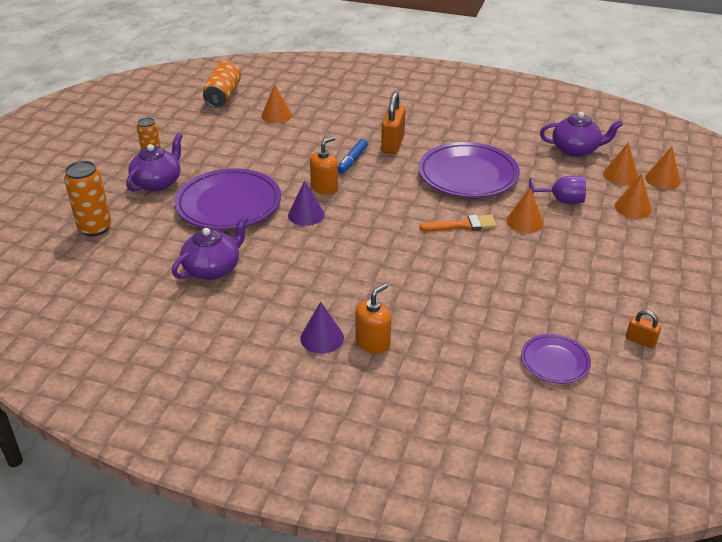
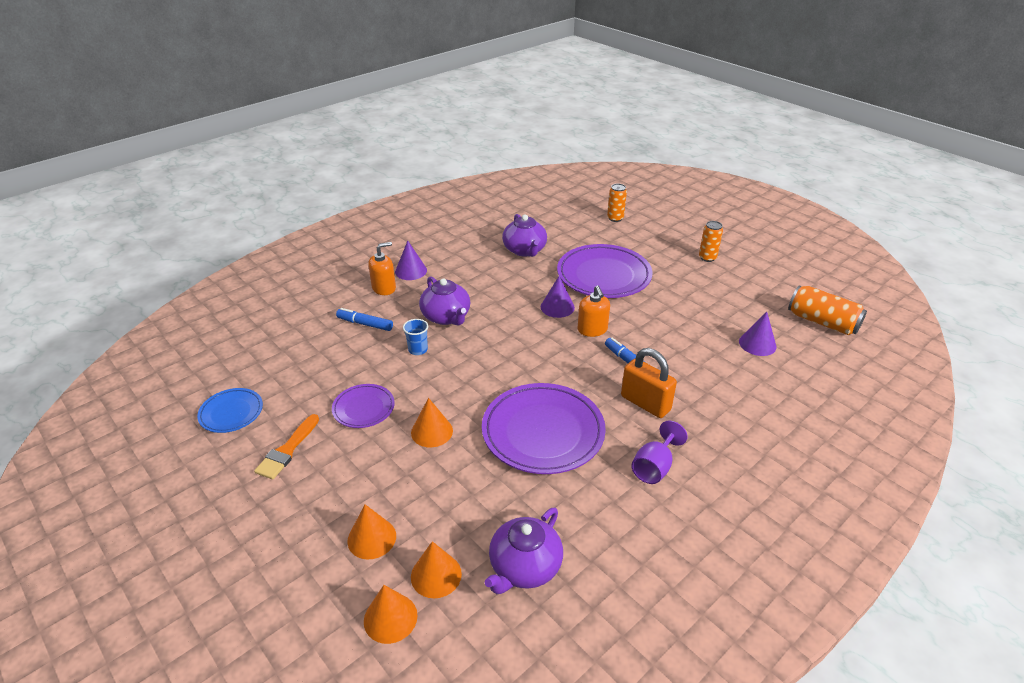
camera: 120 degrees right, 0 degrees up
(95, 228) = (615, 218): orange can -> orange can, size x0.65
(158, 183) = (662, 252): purple teapot -> purple teapot (446, 317)
(276, 115) = (757, 344): orange cone -> purple cone
(373, 342) = (384, 288): orange soap dispenser -> orange soap dispenser turned 105 degrees counterclockwise
(444, 323) = (365, 324): none -> blue marker
(445, 270) = (418, 350): none -> blue cup
(462, 225) = (464, 387): orange brush -> orange brush (287, 450)
(554, 361) = (273, 356): purple plate -> purple plate (363, 408)
(561, 201) = (437, 481): purple goblet -> purple goblet (654, 467)
(640, 341) = (231, 413): orange padlock -> blue plate

